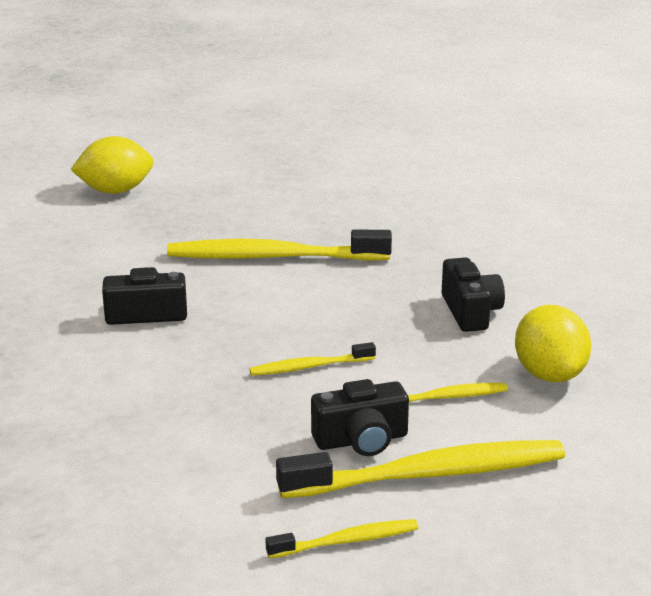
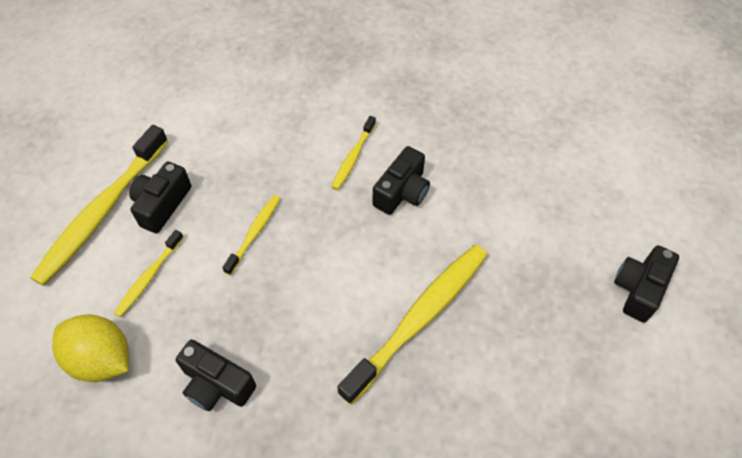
camera: 130 degrees right, 30 degrees up
(115, 191) = (639, 289): yellow lemon -> black camera
(347, 541) = (104, 143): yellow toothbrush -> yellow toothbrush (353, 157)

